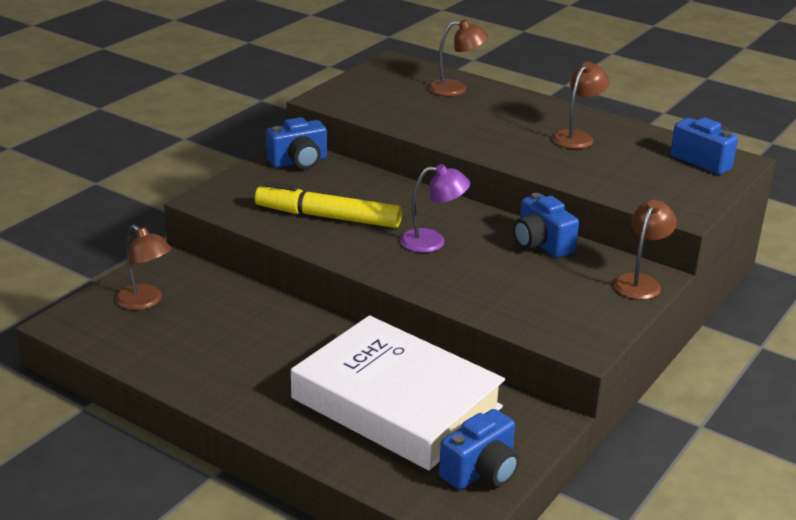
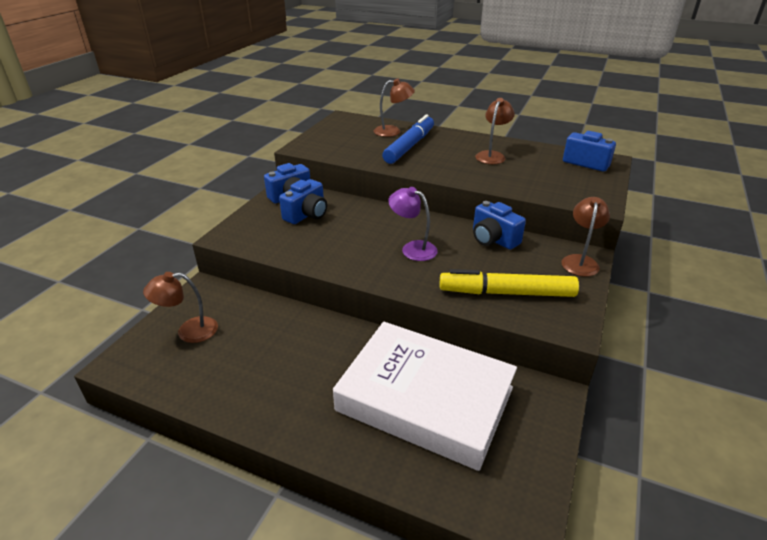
camera: 10 degrees left, 5 degrees up
(145, 302) = (189, 331): brown lamp -> brown lamp turned 135 degrees clockwise
(328, 217) = (326, 238): yellow marker -> yellow marker (506, 292)
(432, 241) = (412, 248): purple lamp -> purple lamp turned 135 degrees counterclockwise
(470, 112) = (410, 146): none -> blue marker
(481, 471) = (523, 462): blue camera -> blue camera (307, 215)

